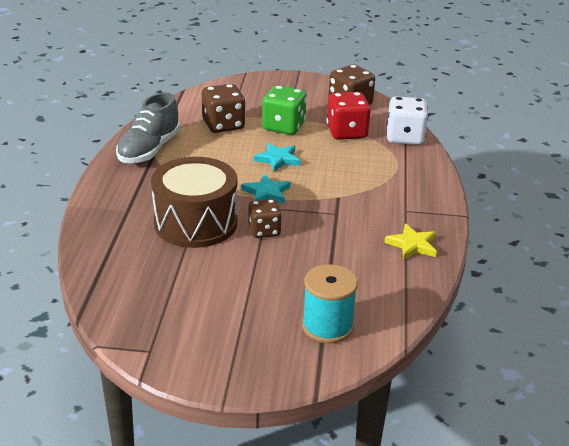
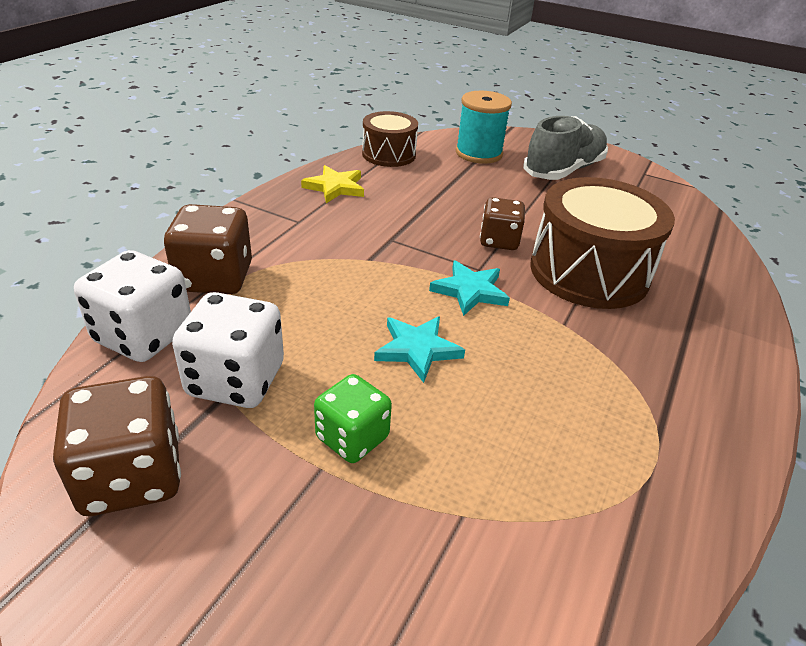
camera: 160 degrees left, 5 degrees up
(149, 150) = (671, 447): grey shoe -> grey shoe (563, 170)
(223, 125) = (489, 487): brown dice -> brown dice (214, 278)
(283, 127) = (352, 438): green dice -> green dice, size x0.66
(347, 132) = (236, 380): red dice -> white dice
(406, 296) = (389, 154): none -> brown drum

